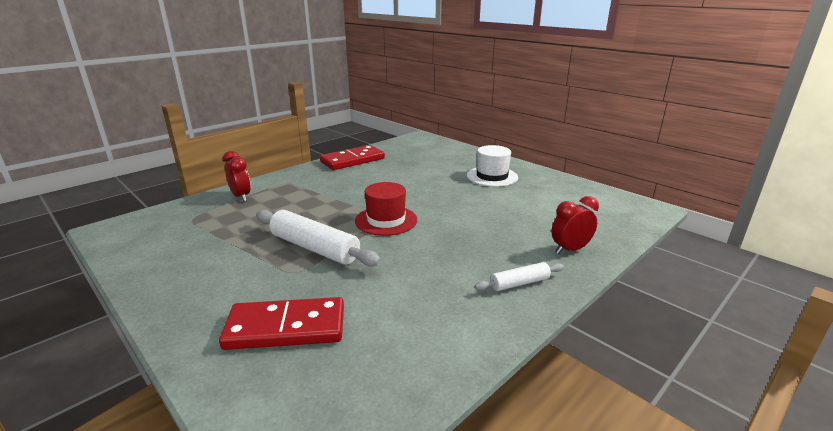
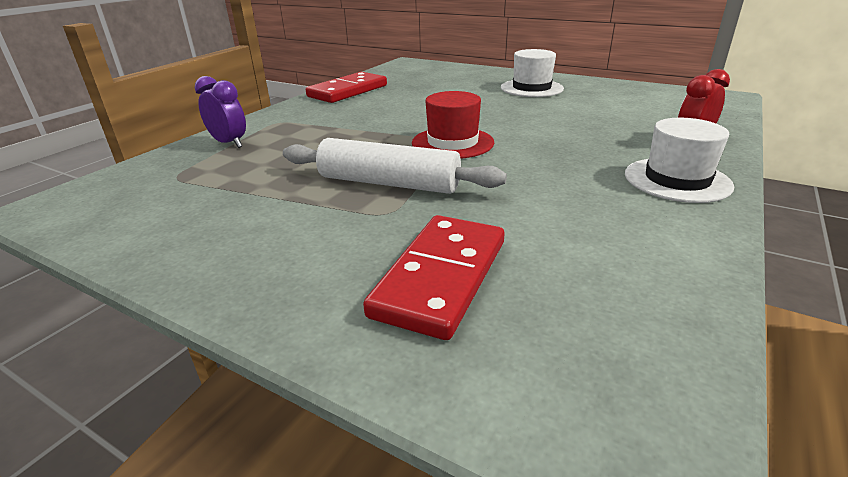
camera: 15 degrees left, 5 degrees up
(241, 196) = (229, 143): red clock -> purple clock
(286, 327) = (440, 277): red domino -> red domino turned 45 degrees counterclockwise
(519, 283) = (677, 180): white rolling pin -> white hat

